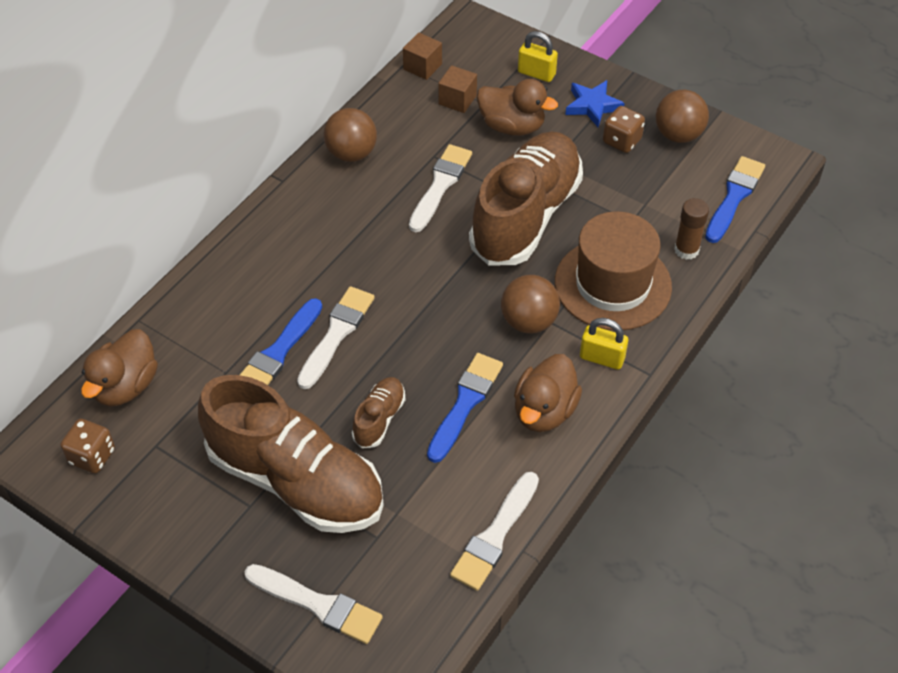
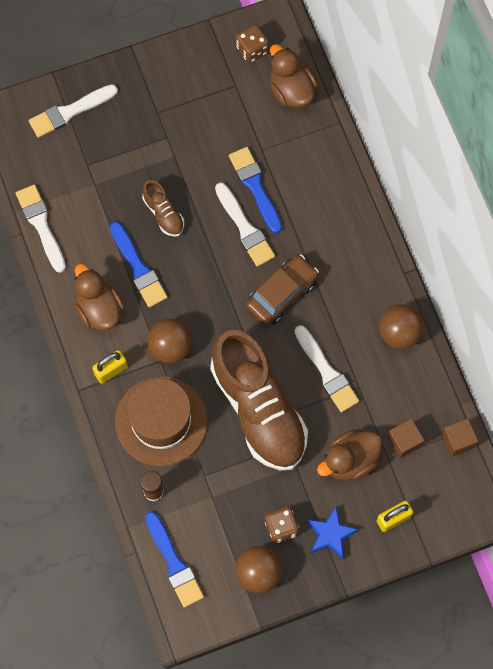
camera: 125 degrees right, 20 degrees up
(296, 481) = (155, 144): brown shoe -> none
(387, 262) = (282, 293): none -> brown car

